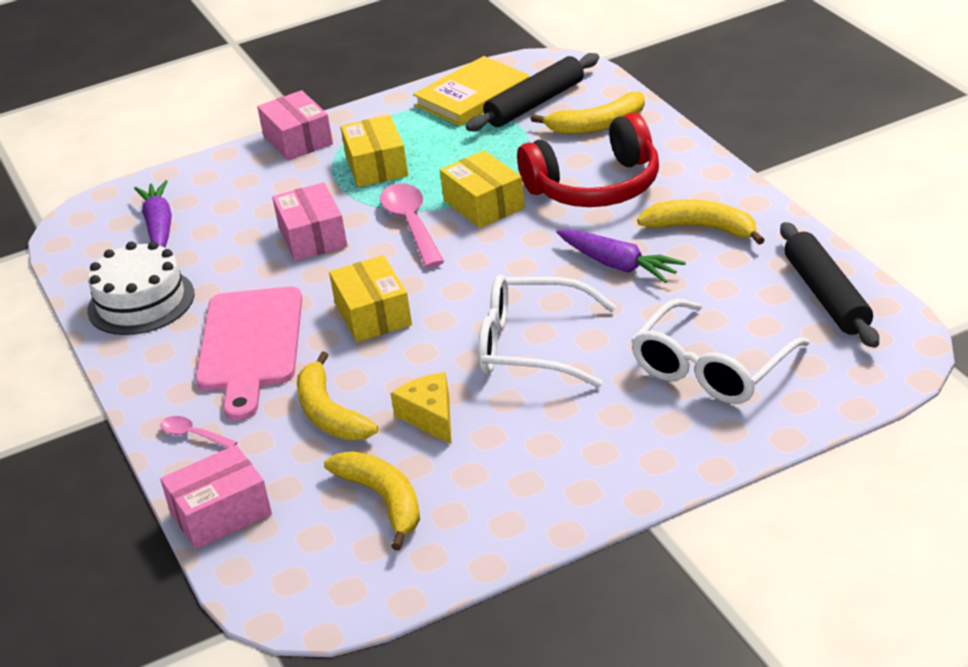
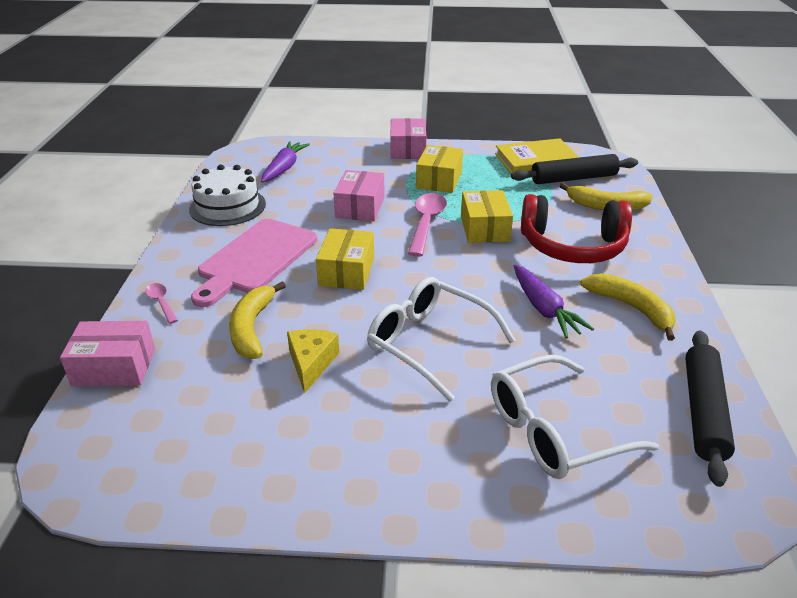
camera: 25 degrees right, 0 degrees up
(383, 500) = (217, 415): yellow banana -> none

